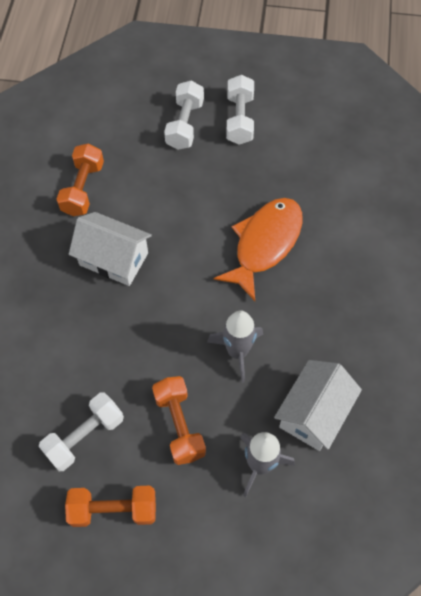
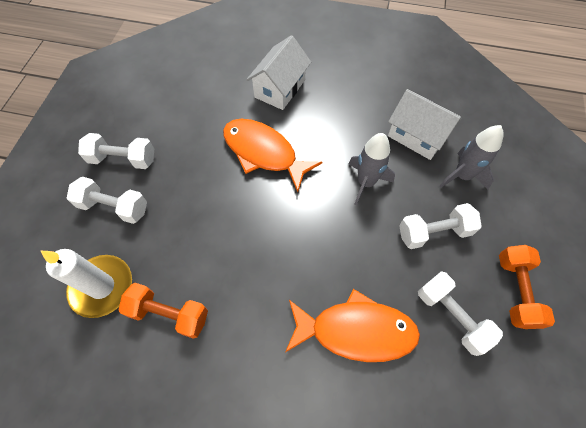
camera: 85 degrees left, 0 degrees up
(69, 343) = (355, 330): none -> orange fish
(106, 134) = (102, 287): none -> white candle
(114, 259) = (262, 283): white house -> white house (280, 88)
(179, 425) = (434, 232): orange dumbbell -> white dumbbell

